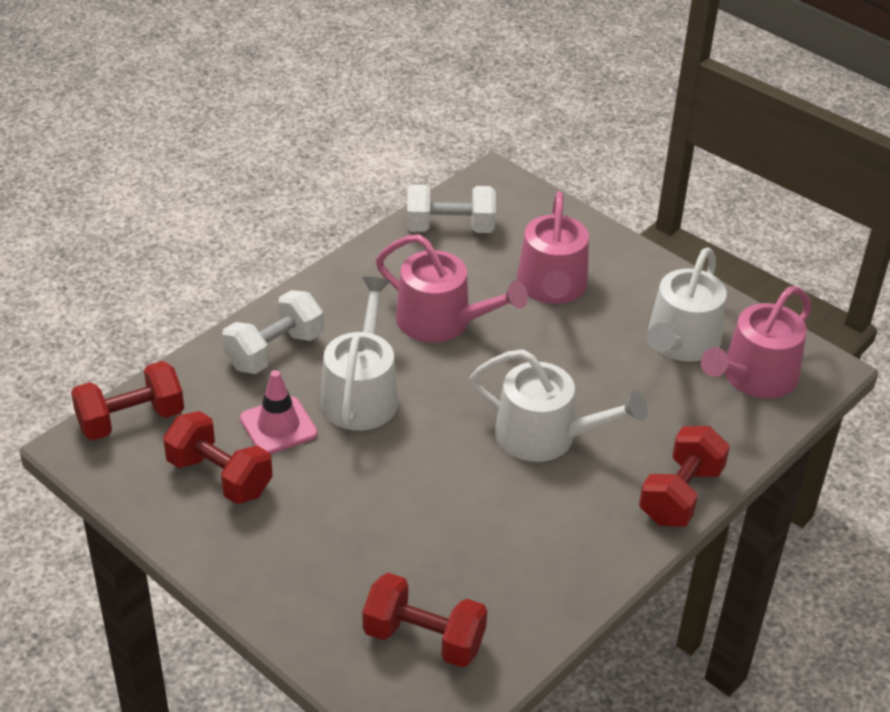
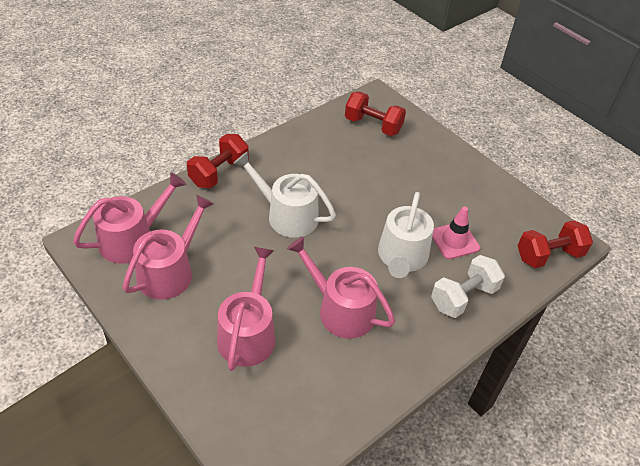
camera: 175 degrees left, 5 degrees up
(220, 476) = (485, 213): red dumbbell -> none
(450, 228) = (320, 411): white dumbbell -> none
(680, 342) = (170, 271): white watering can -> pink watering can

